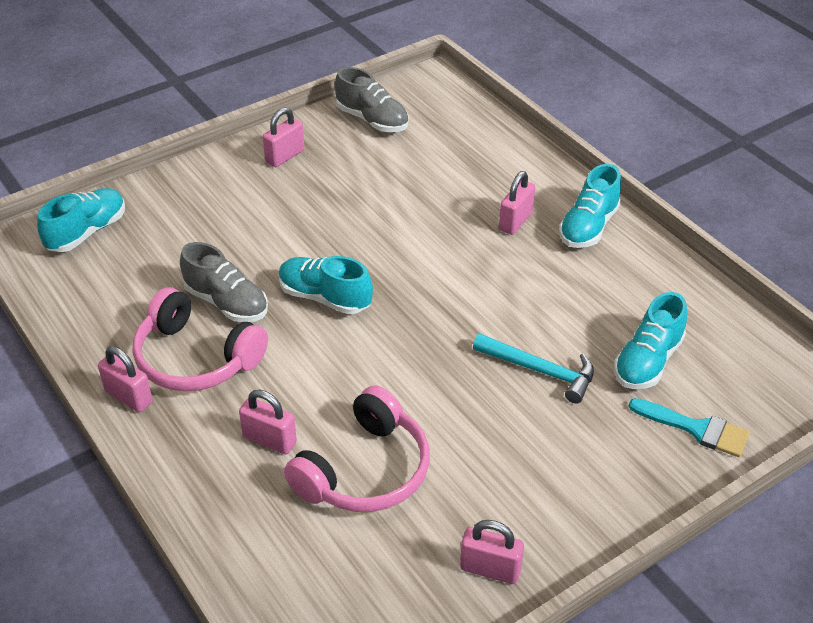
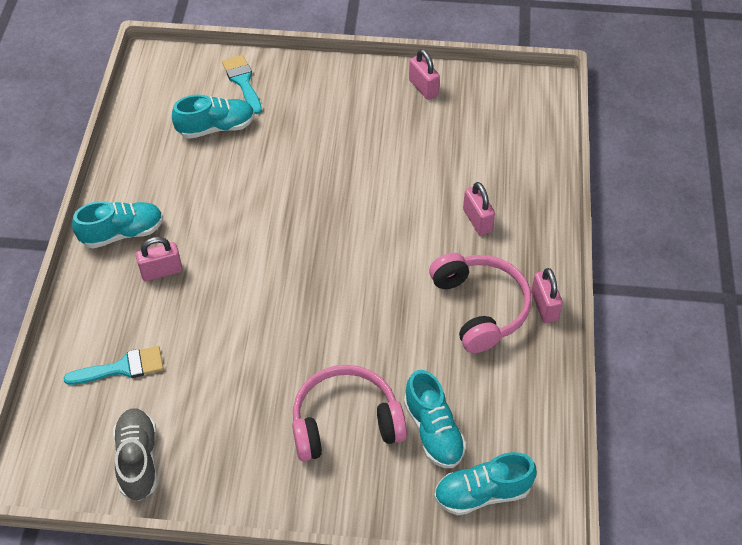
camera: 140 degrees left, 10 degrees up
(226, 303) = (425, 340): grey shoe -> none
(285, 156) = (252, 468): pink padlock -> none
(324, 297) = (355, 298): turquoise shoe -> turquoise shoe (433, 431)
(365, 470) = (439, 169): pink headphones -> pink headphones (345, 422)
(455, 154) = (122, 367): none -> turquoise brush
(540, 371) = (281, 161): turquoise hammer -> none

